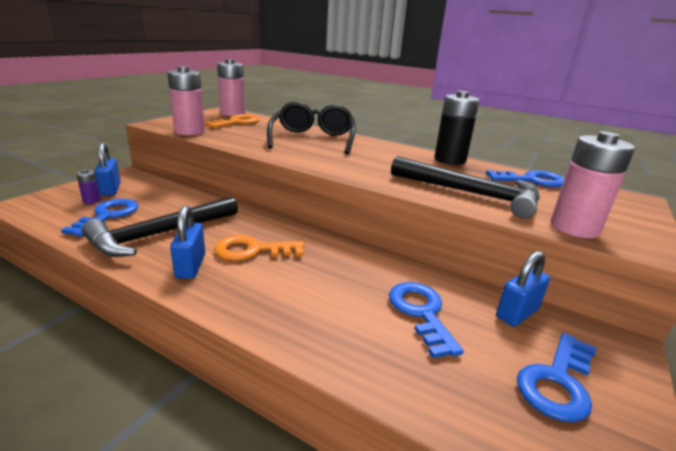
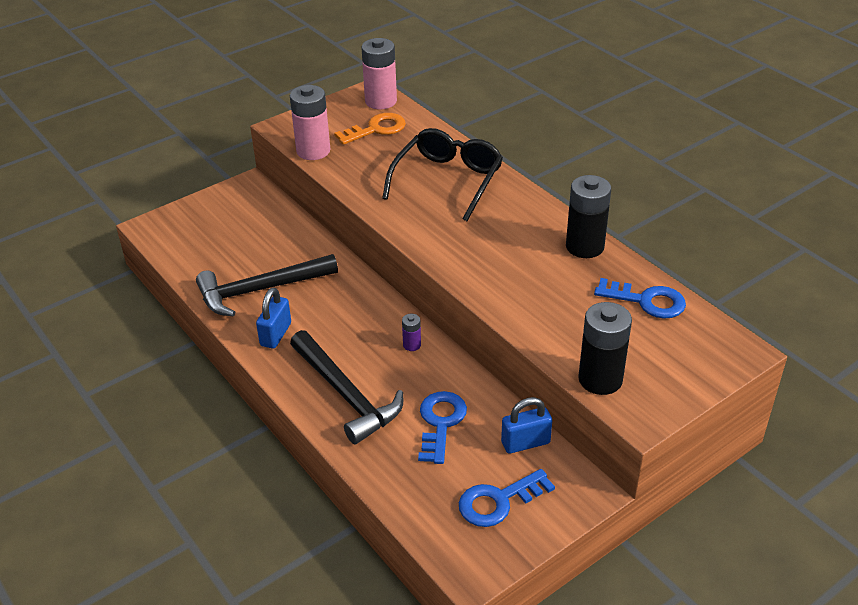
camera: 25 degrees right, 15 degrees up
(91, 201) = (209, 230): purple battery -> purple battery (412, 345)
(108, 216) = (220, 255): blue key -> none
(111, 189) = (228, 213): blue padlock -> none
(252, 250) = (334, 325): orange key -> none
(470, 194) = (545, 313): black hammer -> black hammer (346, 395)
(574, 228) = (600, 379): pink battery -> black battery

